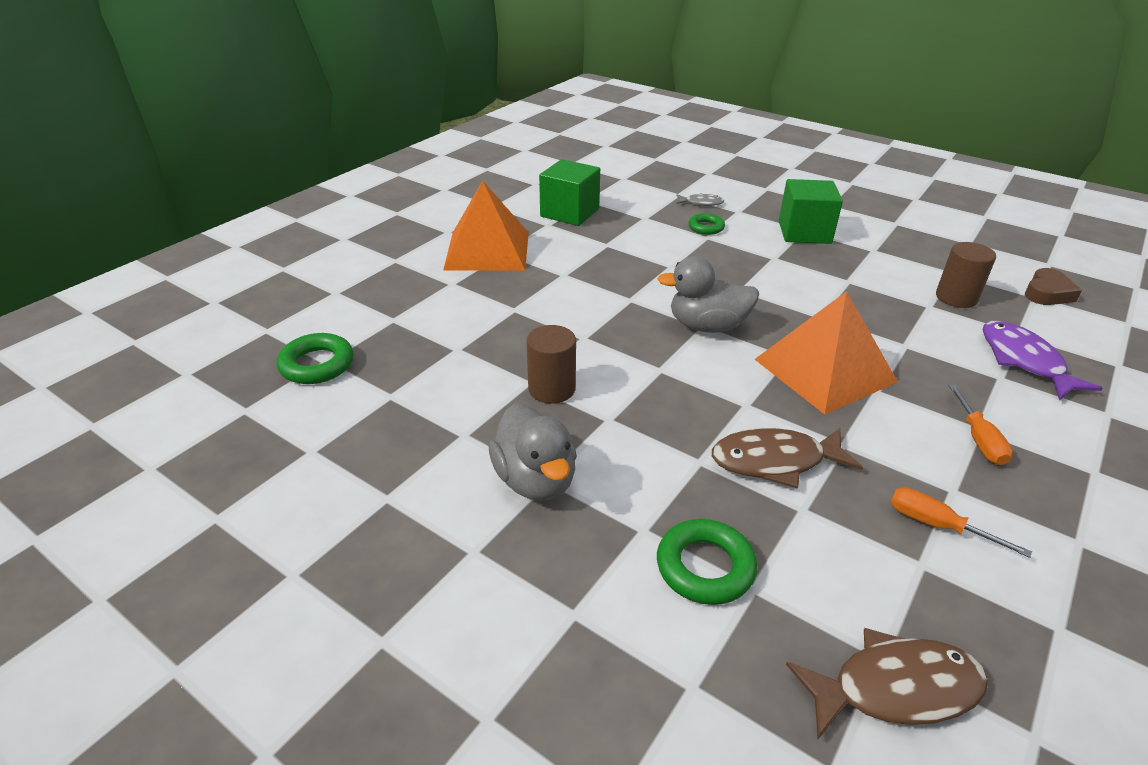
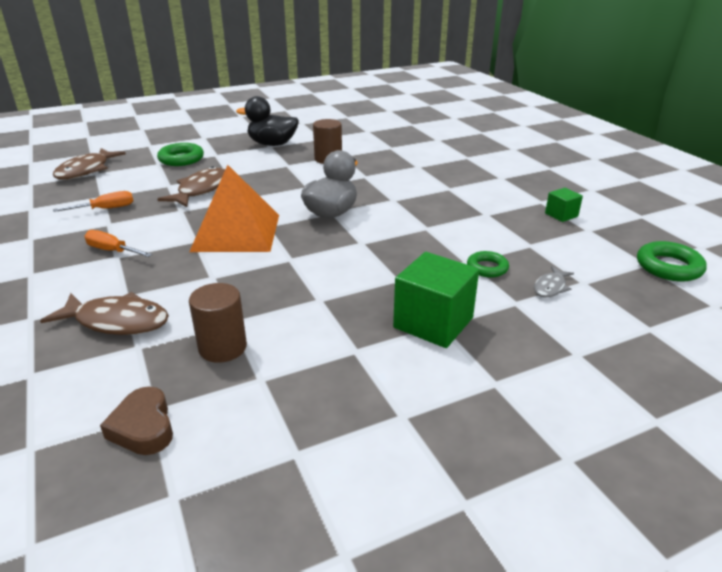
camera: 120 degrees right, 5 degrees down
(317, 365) = (410, 122): green ring -> green ring (668, 267)
(487, 250) = (508, 173): orange pyramid -> none
(535, 480) = (272, 144): grey duck -> black duck
(569, 213) = (561, 215): green cube -> green cube, size x0.52
(1024, 361) = (117, 321): purple fish -> brown fish

